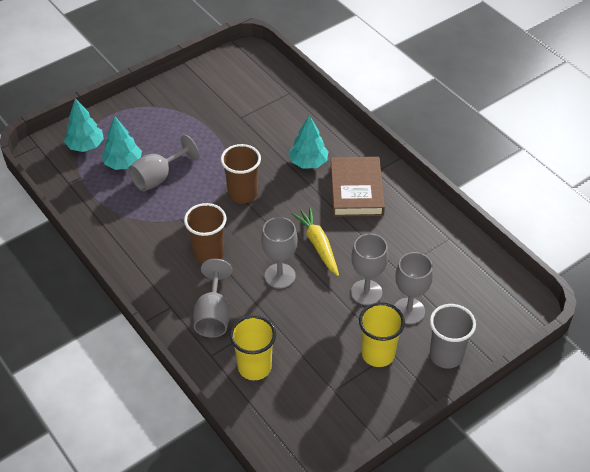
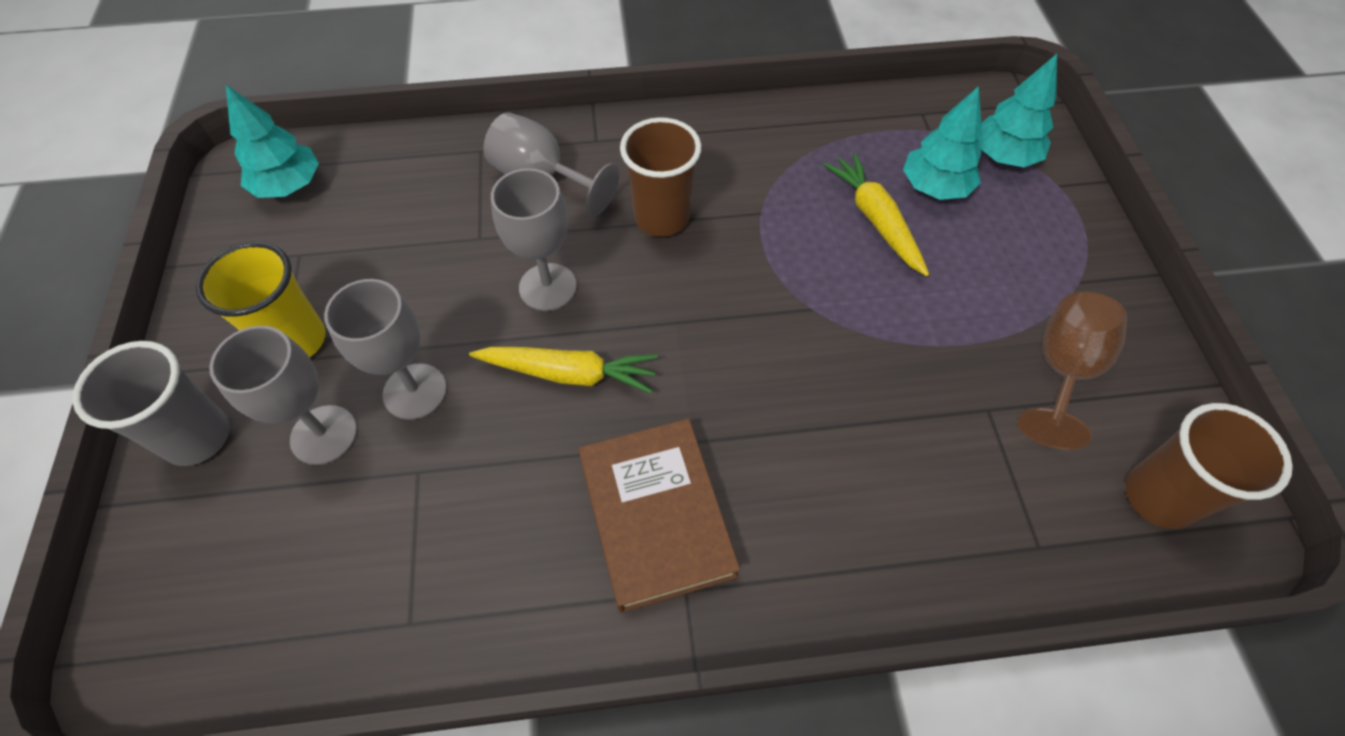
camera: 120 degrees right, 10 degrees up
(158, 177) = (875, 219): grey goblet -> yellow carrot
(207, 102) = (1062, 371): none -> brown goblet
(242, 194) = (766, 318): brown cup -> brown cup (1158, 497)
(254, 367) = (419, 186): yellow cup -> none
(308, 162) = (787, 468): turquoise tree -> turquoise tree (289, 186)
(356, 190) = (656, 516): brown book -> brown book turned 45 degrees clockwise

